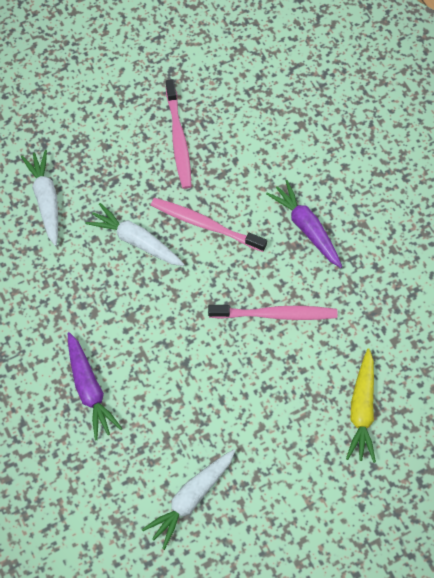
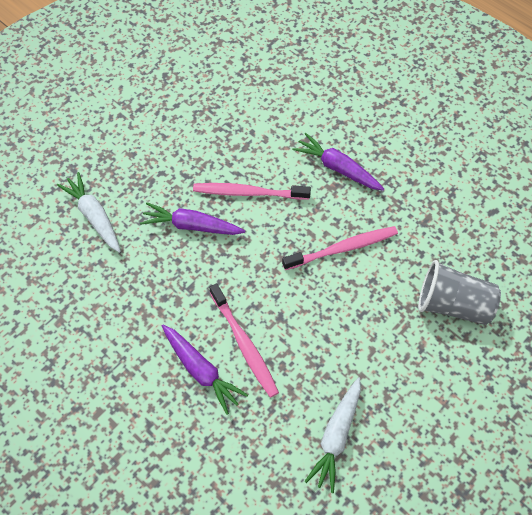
camera: 20 degrees left, 5 degrees down
(136, 241) = (191, 226): white carrot -> purple carrot
(178, 140) = (195, 130): pink toothbrush -> pink toothbrush (244, 345)
(362, 410) = (453, 304): yellow carrot -> grey cup

